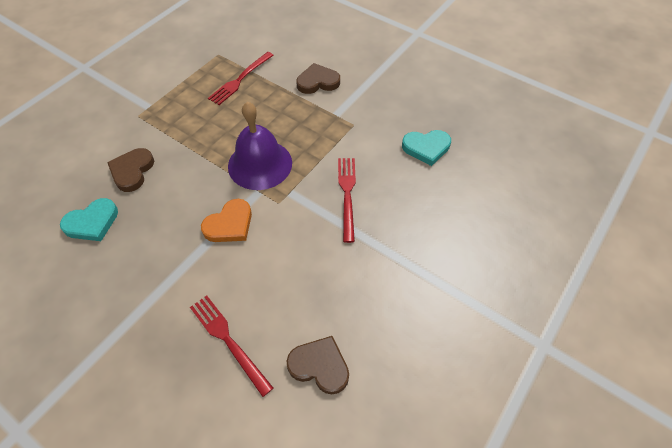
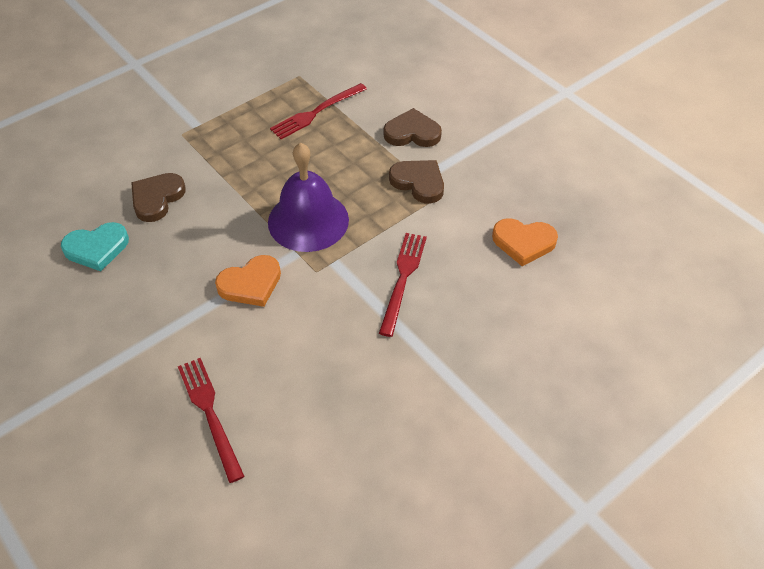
camera: 15 degrees right, 5 degrees down
(319, 366) = (305, 467): brown heart -> brown heart (418, 182)
(426, 148) = (523, 242): turquoise heart -> orange heart

